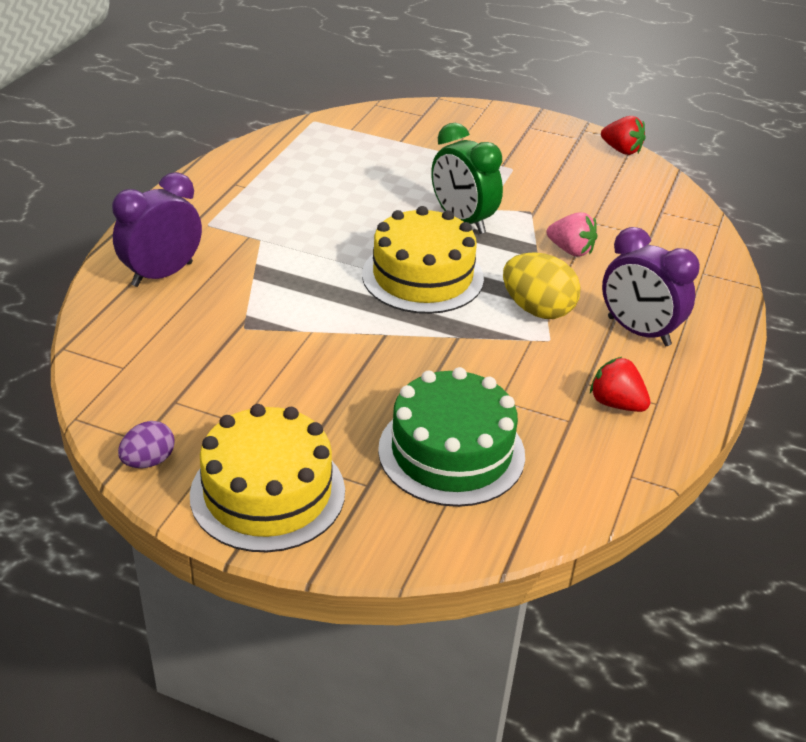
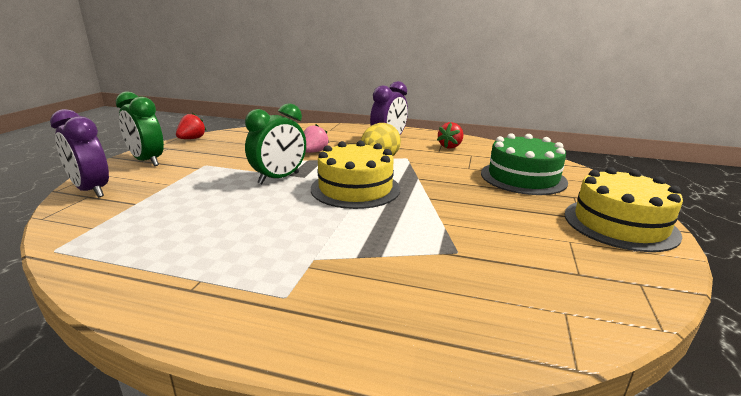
camera: 95 degrees left, 15 degrees down
(148, 461) = (656, 274): purple egg -> none
(162, 274) = (397, 314): purple clock -> purple clock (91, 190)
(525, 131) = (147, 161): none -> green clock

